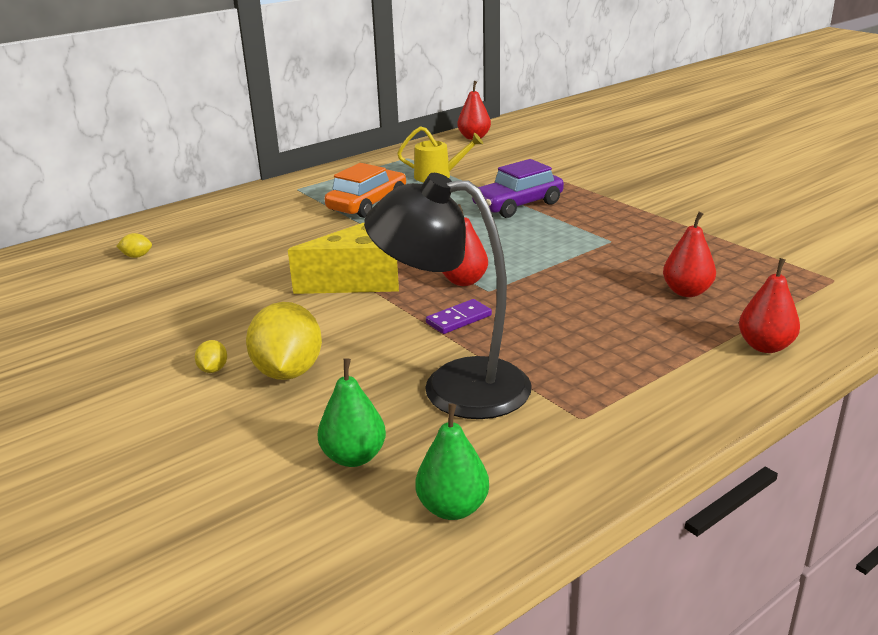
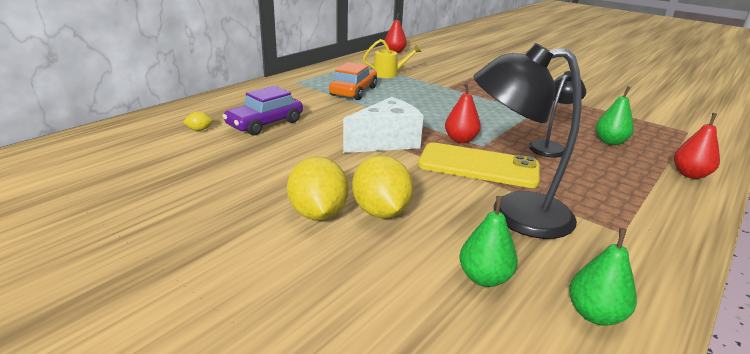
camera: 15 degrees left, 0 degrees up
(213, 369) = (318, 213): yellow lemon -> yellow lemon, size x2.33
(359, 281) = (386, 142): yellow cheese -> white cheese
(459, 319) = (478, 166): purple domino -> yellow phone
(517, 205) = (456, 91): purple car -> purple car (265, 124)
(586, 296) = (550, 147): none -> black lamp
(687, 292) = (610, 142): red pear -> green pear

